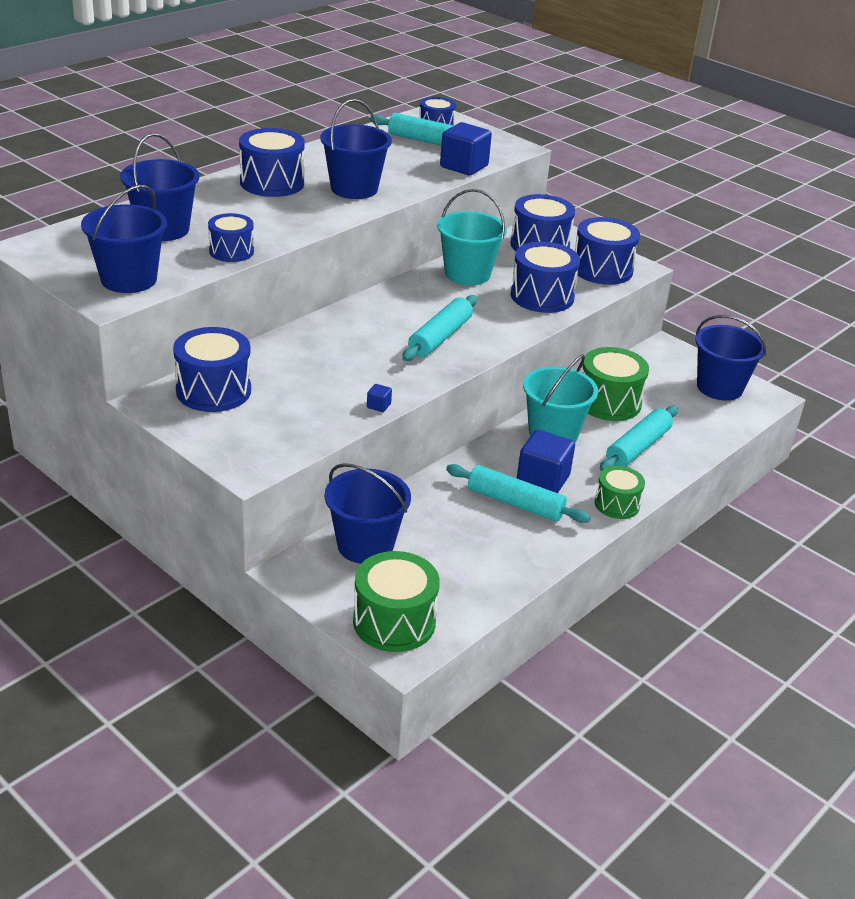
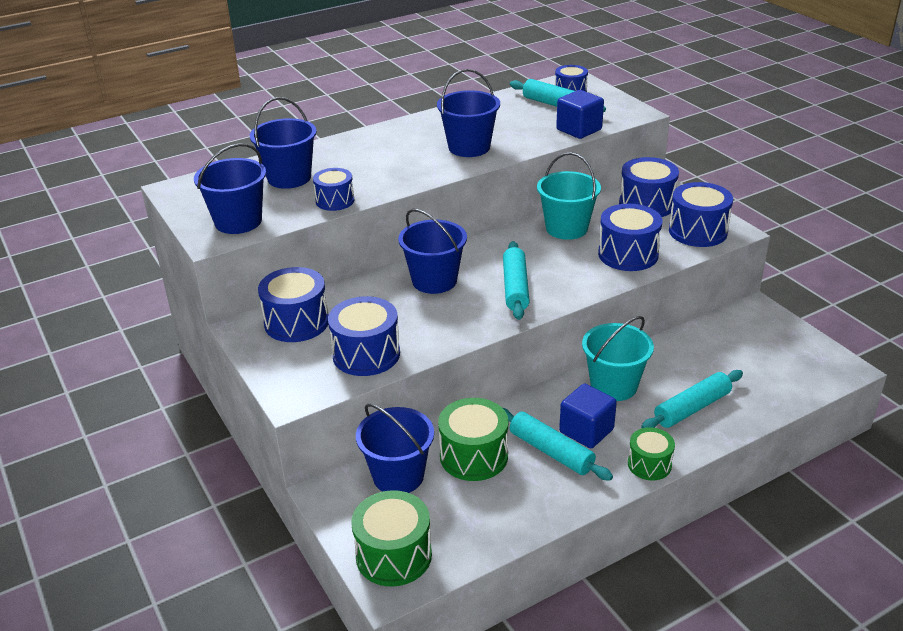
camera: 20 degrees right, 0 degrees up
(272, 183) = (400, 139): blue drum -> blue drum (366, 354)
(378, 406) = (431, 349): blue cube -> none
(440, 337) = (515, 288): turquoise rolling pin -> turquoise rolling pin turned 45 degrees counterclockwise
(609, 402) = (680, 359): green drum -> green drum (473, 456)
(719, 387) = (798, 354): blue bucket -> blue bucket (434, 281)

